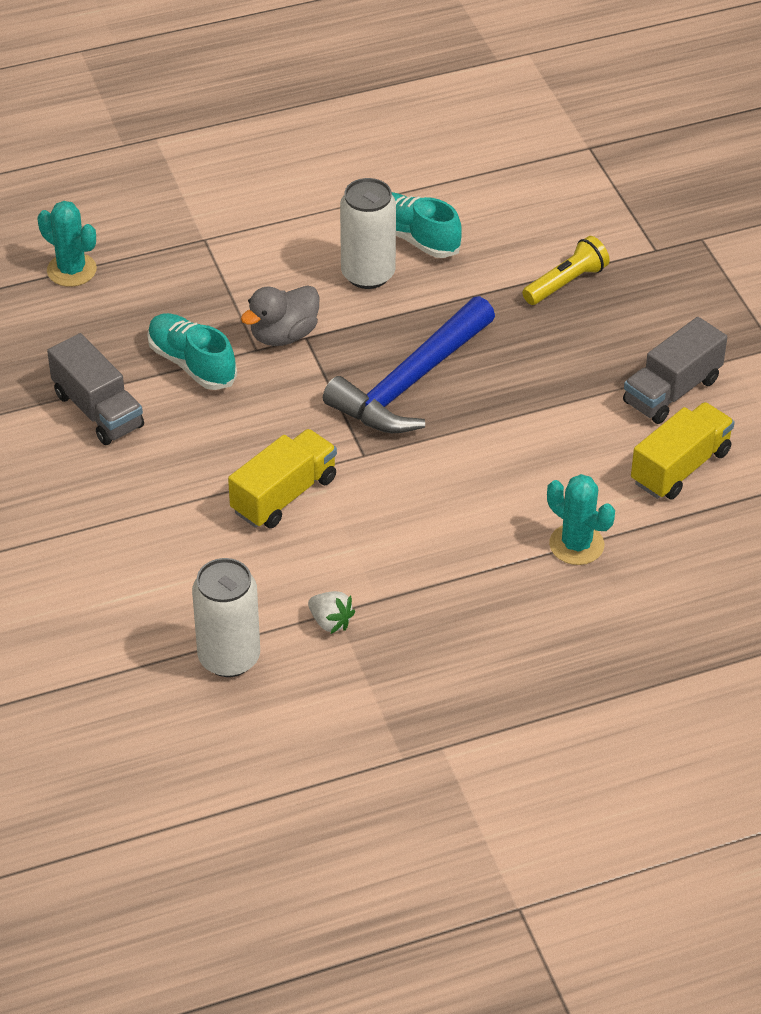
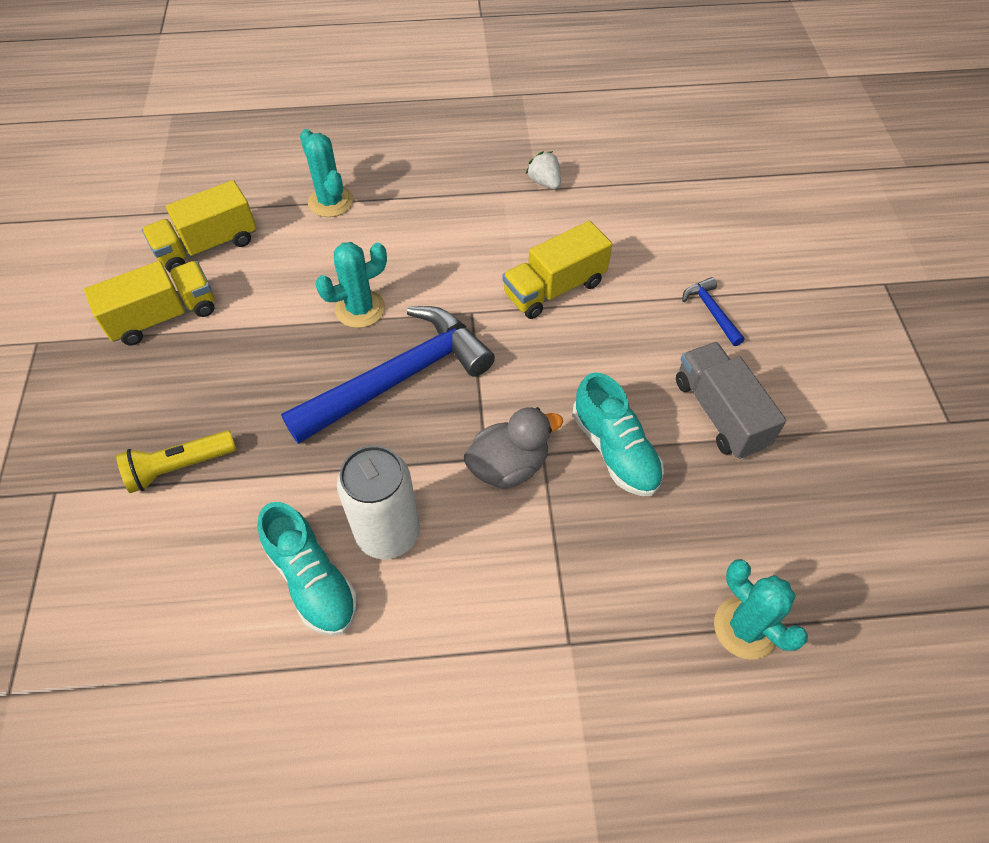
camera: 165 degrees left, 10 degrees up
(111, 503) = (711, 311): none -> blue hammer
(229, 657) = (628, 172): white can -> none
(479, 435) = (360, 309): none -> turquoise cactus
(671, 391) = (163, 317): grey truck -> yellow truck

